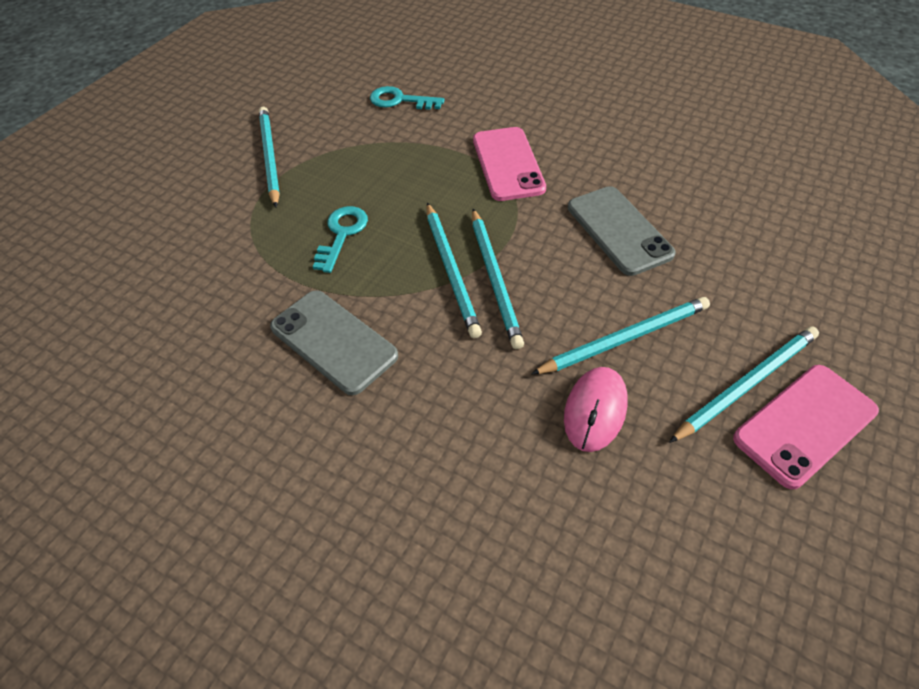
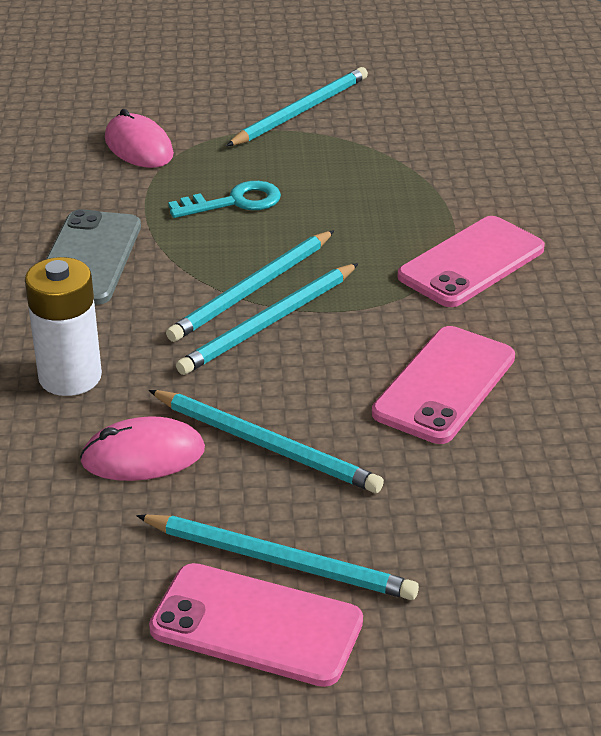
camera: 55 degrees right, 15 degrees down
(219, 252) = (138, 147): none -> pink mouse
(400, 100) = (495, 146): turquoise key -> none
(473, 415) = (70, 377): none -> white battery
(619, 230) = (444, 385): grey phone -> pink phone

